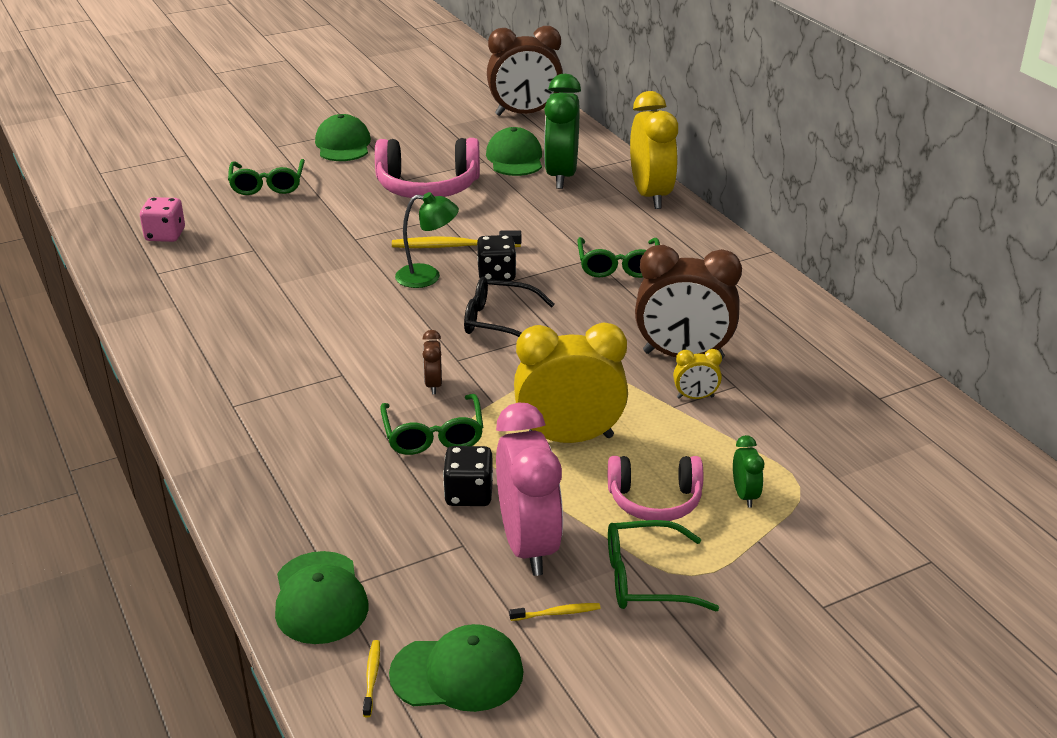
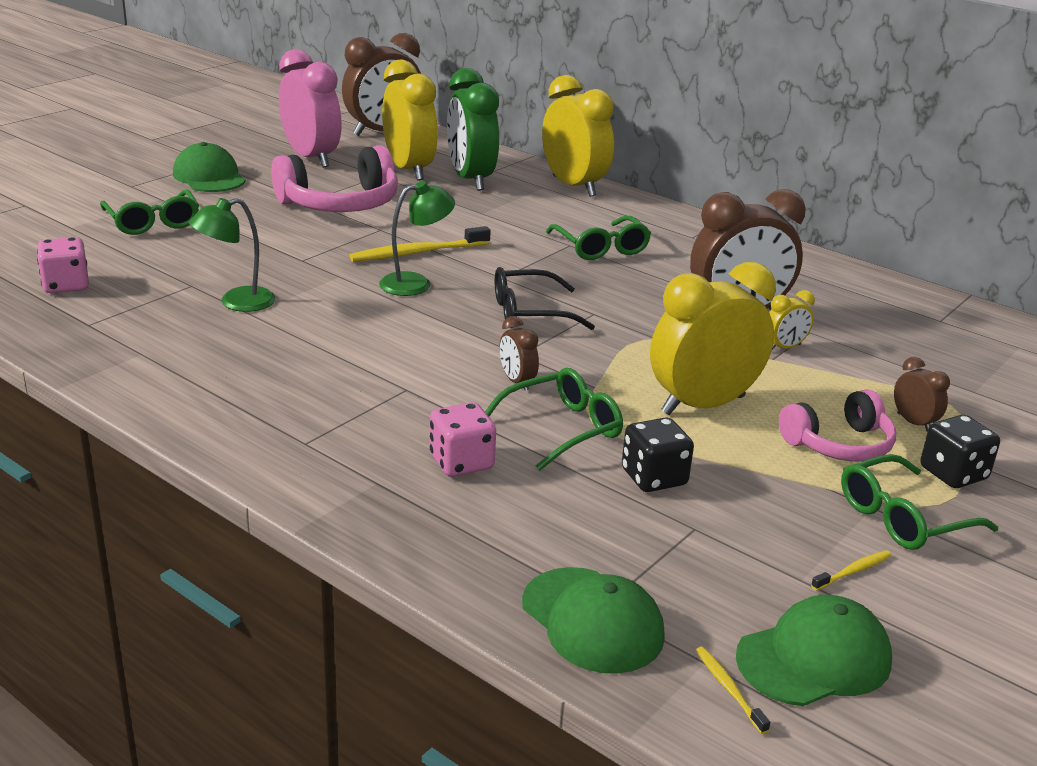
camera: 25 degrees left, 5 degrees down
(275, 271) = (236, 302): none -> green lamp
(331, 447) = (461, 462): none -> pink dice
(433, 435) = (562, 429): green glasses -> green glasses turned 90 degrees counterclockwise
(496, 274) = (487, 272): black dice -> black dice (953, 474)
(515, 158) = (409, 170): green cap -> yellow clock
(528, 545) = (761, 513): pink clock -> pink clock (311, 158)
(745, 495) = (913, 423): green clock -> brown clock

